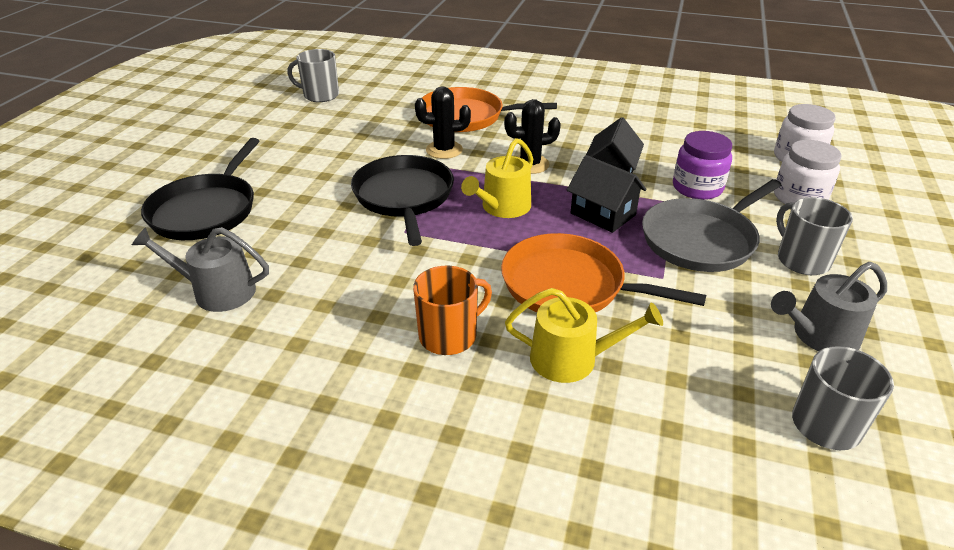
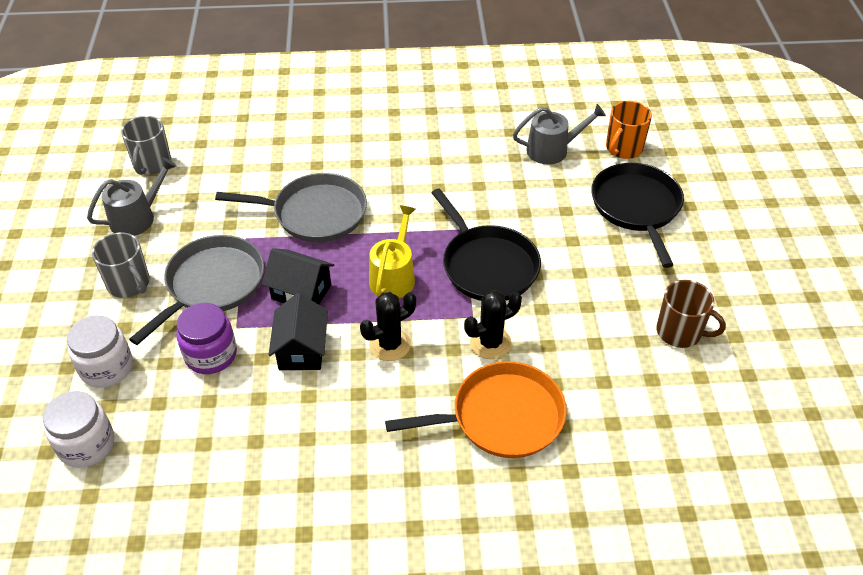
camera: 160 degrees right, 10 degrees up
(290, 129) = (680, 332): none -> brown mug
(320, 95) = (713, 411): grey mug -> none
(449, 335) = (383, 159): orange mug -> orange mug (623, 148)
(569, 285) = (315, 213): orange pan -> grey pan
(572, 359) = (301, 164): yellow watering can -> none

